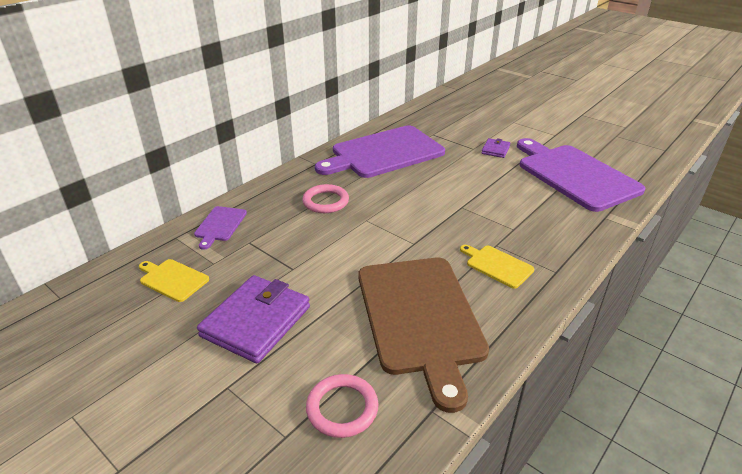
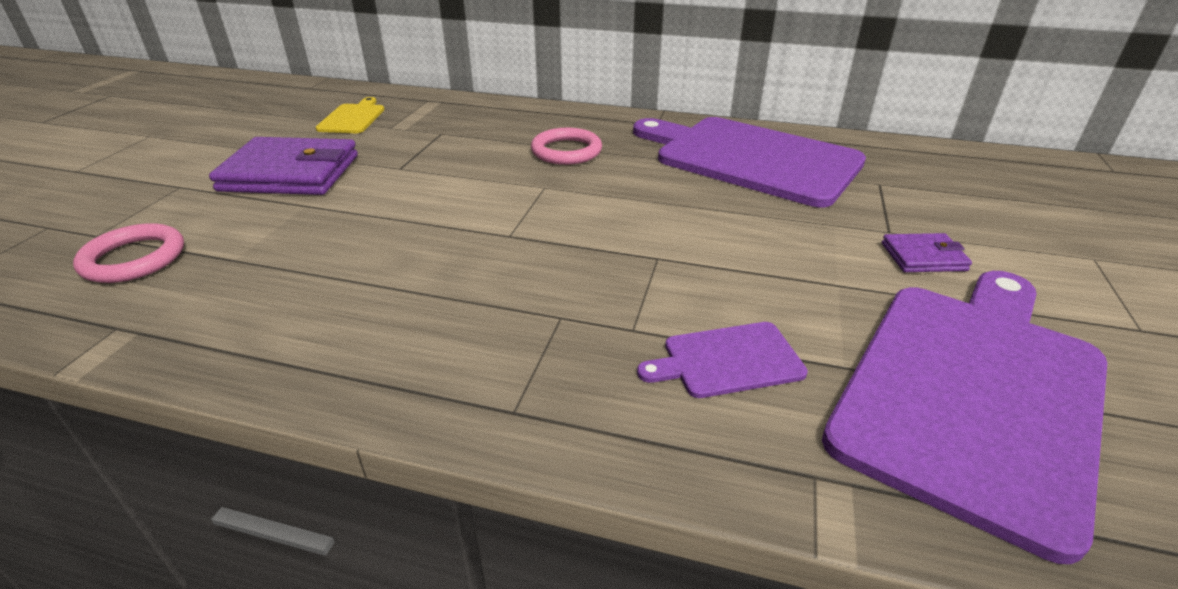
camera: 65 degrees right, 0 degrees up
(220, 225) = (464, 111): purple cutting board -> purple cutting board (727, 360)
(420, 317) = (321, 277): brown cutting board -> none
(497, 265) = (494, 329): yellow cutting board -> none

